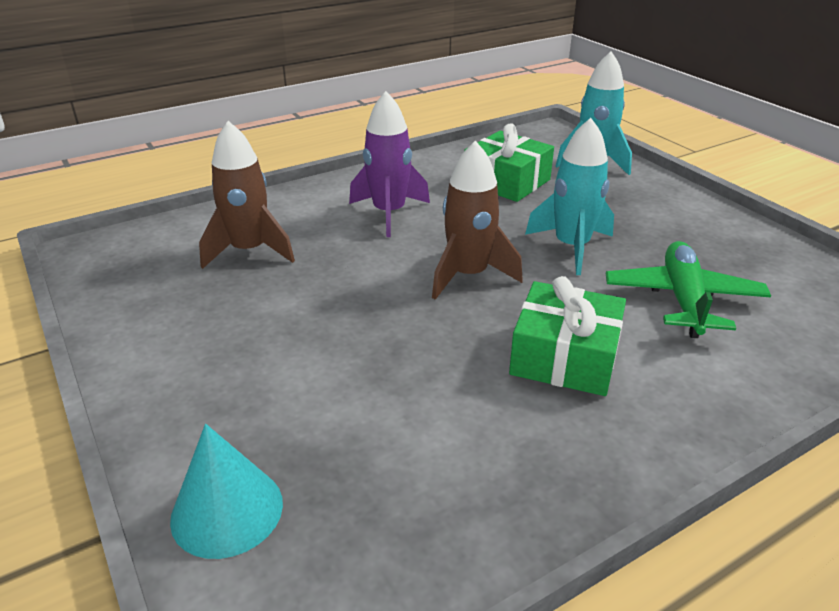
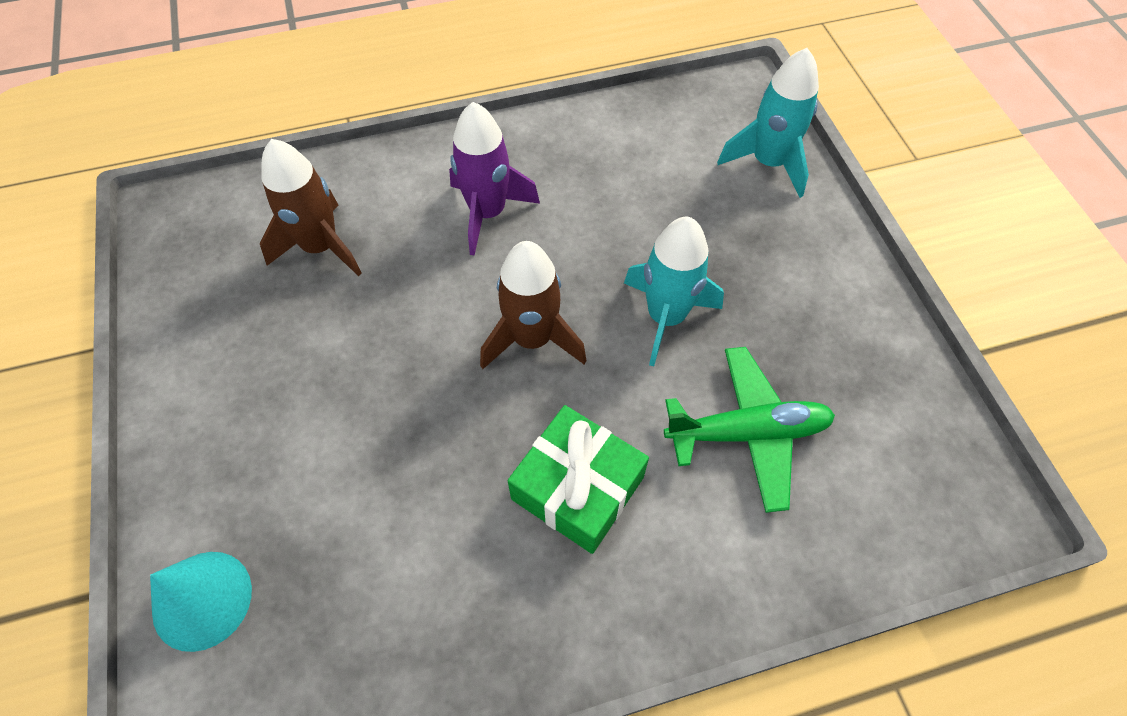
camera: 15 degrees right, 25 degrees up
(506, 181) = (644, 181): green gift -> none
(683, 299) = (747, 433): green plane -> green plane turned 60 degrees clockwise

